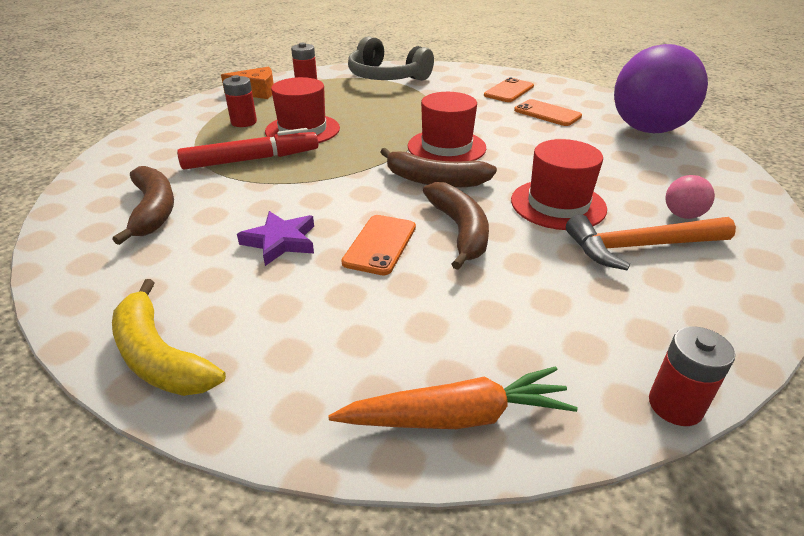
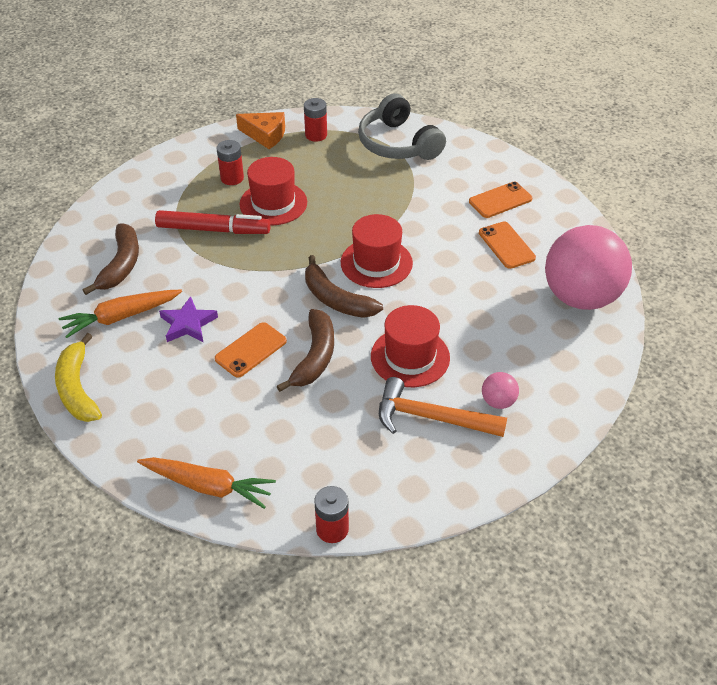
camera: 25 degrees right, 10 degrees up
(183, 258) = (121, 317): none -> orange carrot
(647, 129) = (580, 297): purple ball -> pink ball

